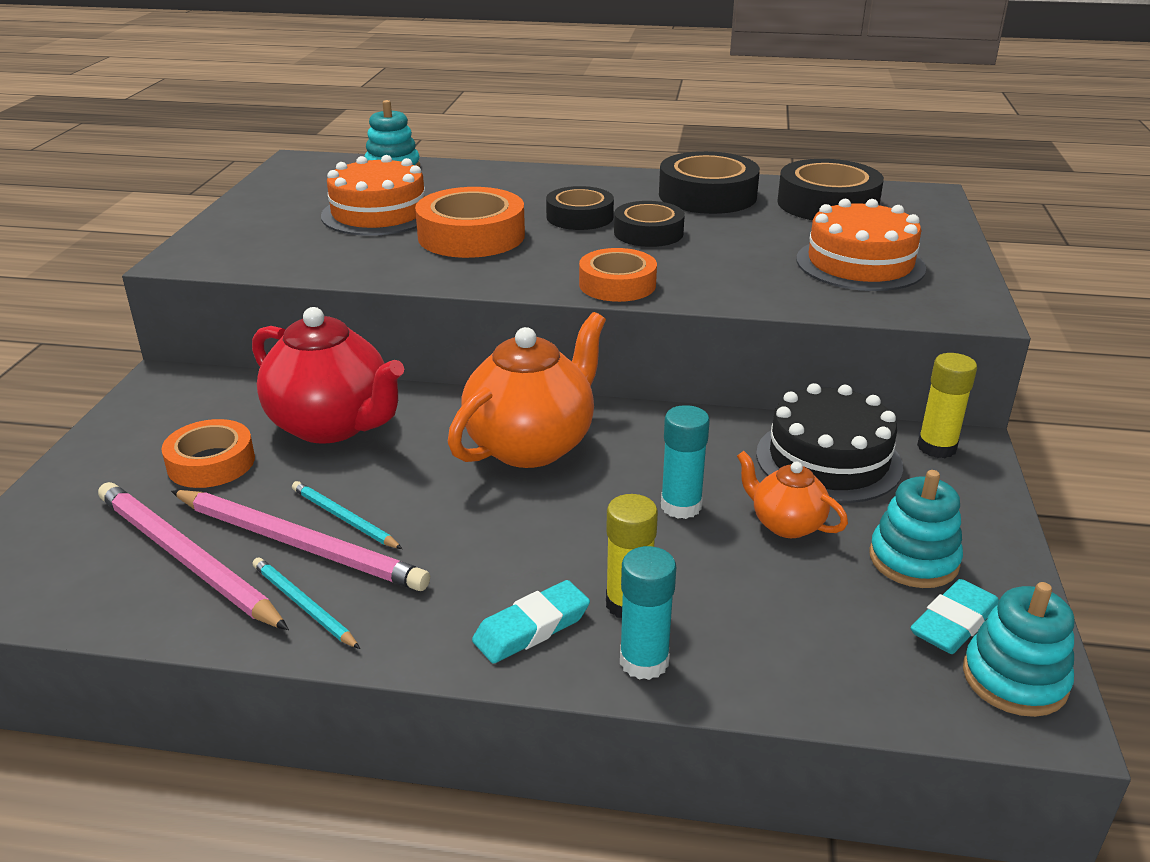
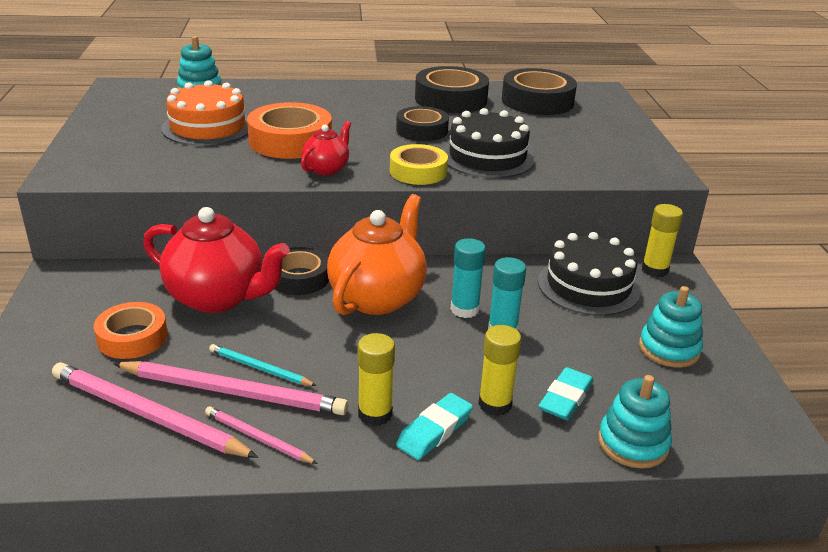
camera: 15 degrees left, 0 degrees up
(303, 605) = (258, 438): turquoise pencil -> pink pencil
(463, 595) = (375, 414): none -> yellow glue stick
(499, 273) = (326, 169): none -> red teapot
(579, 217) = (365, 121): black tape -> black tape (299, 278)
(617, 284) = (418, 171): orange tape -> yellow tape
(644, 661) = (522, 443): turquoise glue stick -> turquoise glue stick (464, 309)
(721, 272) = (487, 157): none -> black cake
(786, 524) = (578, 334): orange teapot -> none
(860, 264) = (579, 144): orange cake -> none
(954, 623) = (709, 388): turquoise eraser -> turquoise eraser (565, 398)
(1014, 679) = (759, 419): turquoise stacking toy -> turquoise stacking toy (633, 443)

